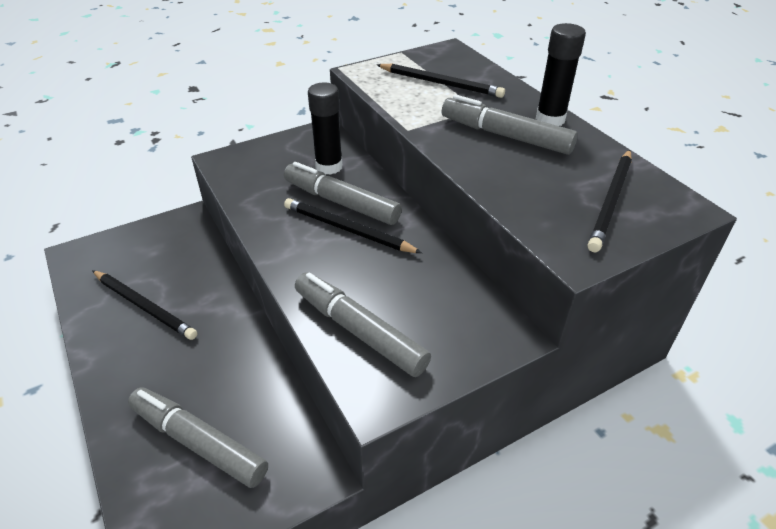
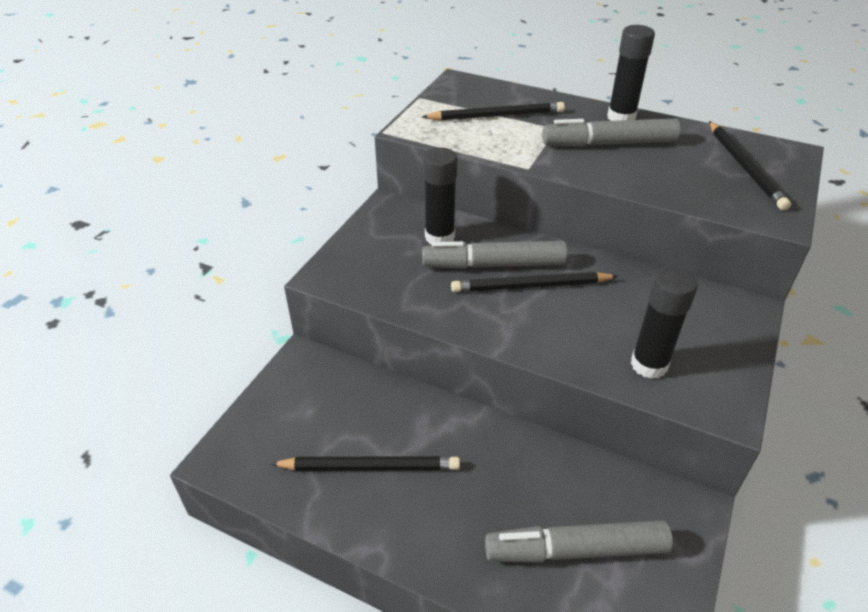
camera: 35 degrees left, 0 degrees up
(359, 331) = (649, 365): grey marker -> black glue stick

